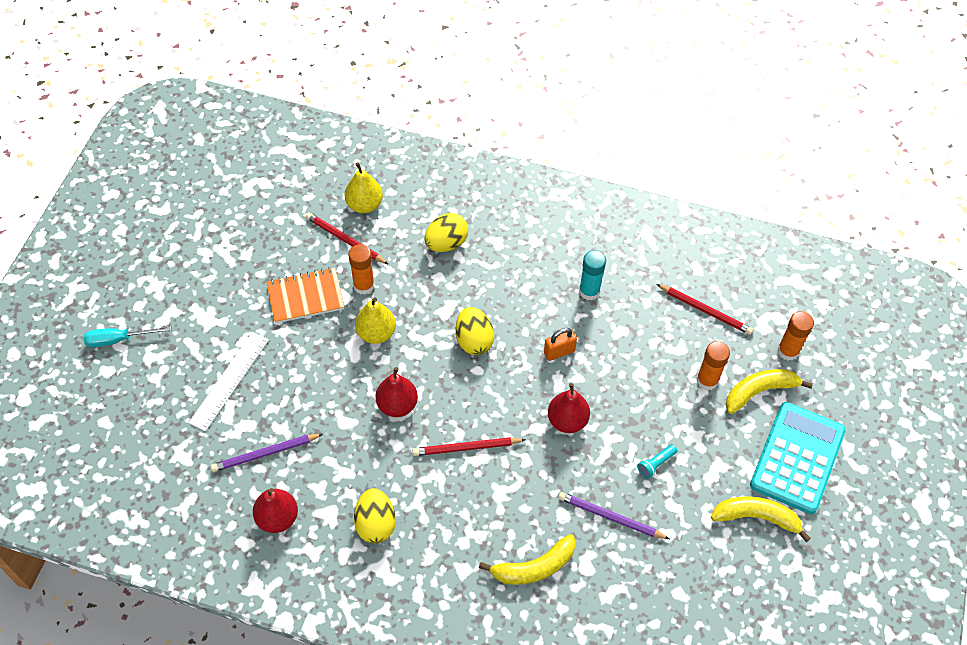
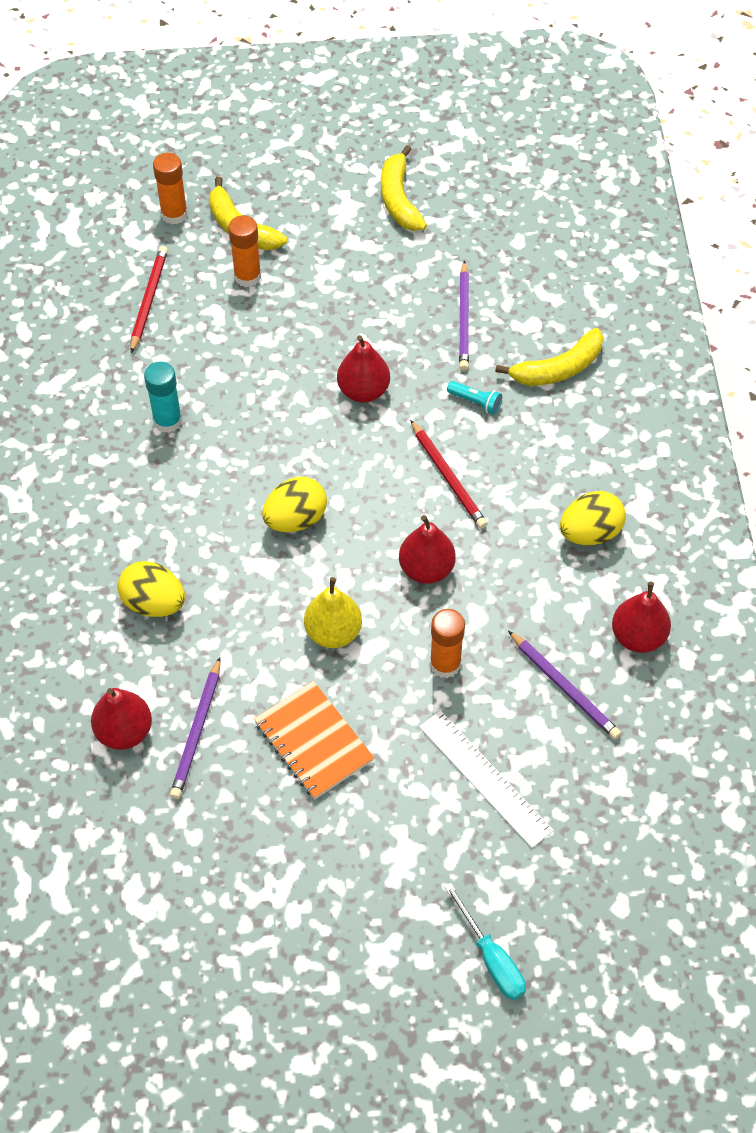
camera: 110 degrees left, 0 degrees up
(229, 380) = (485, 778): white ruler -> white ruler turned 45 degrees clockwise
(345, 240) = (197, 731): red pencil -> purple pencil
(363, 285) = (264, 677): orange glue stick -> orange glue stick (445, 664)
(364, 205) = (124, 731): yellow pear -> red pear
(534, 567) = (558, 369): yellow banana -> yellow banana turned 105 degrees clockwise
(559, 352) = (272, 426): orange padlock -> none
(656, 464) = (379, 296): turquoise flashlight -> turquoise flashlight (475, 402)
(797, 458) = (311, 181): turquoise calculator -> none

